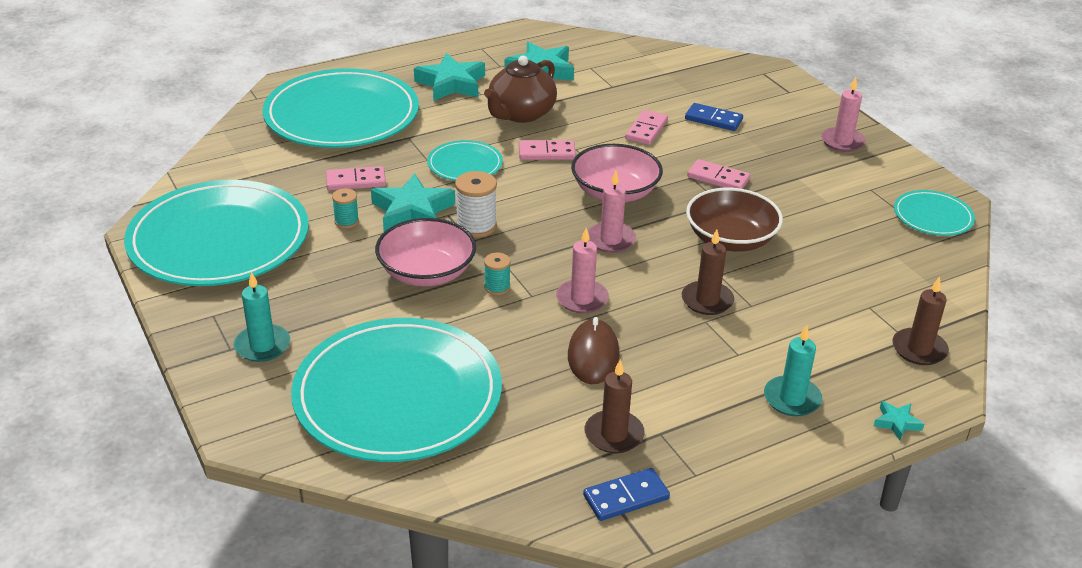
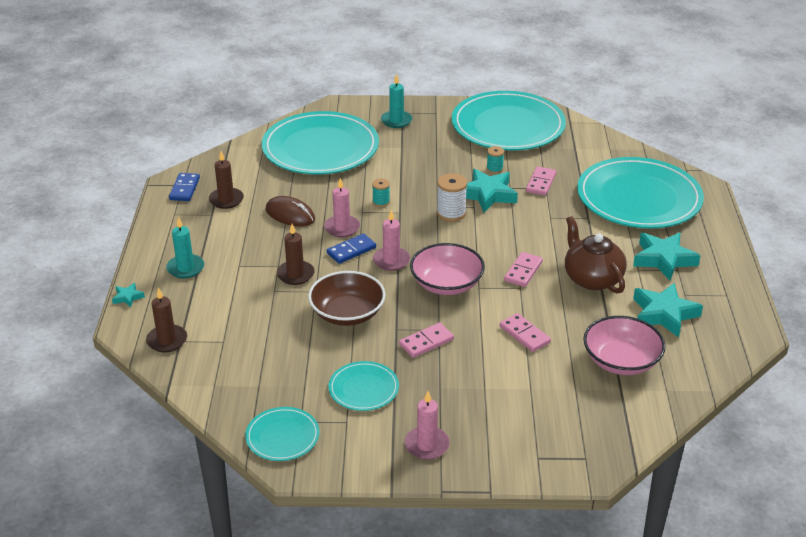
camera: 120 degrees right, 0 degrees up
(426, 272) = (417, 183): pink bowl -> pink bowl (621, 361)
(465, 164) = (532, 230): turquoise plate -> turquoise plate (363, 388)
(713, 119) = (517, 381): blue domino -> blue domino (351, 250)

